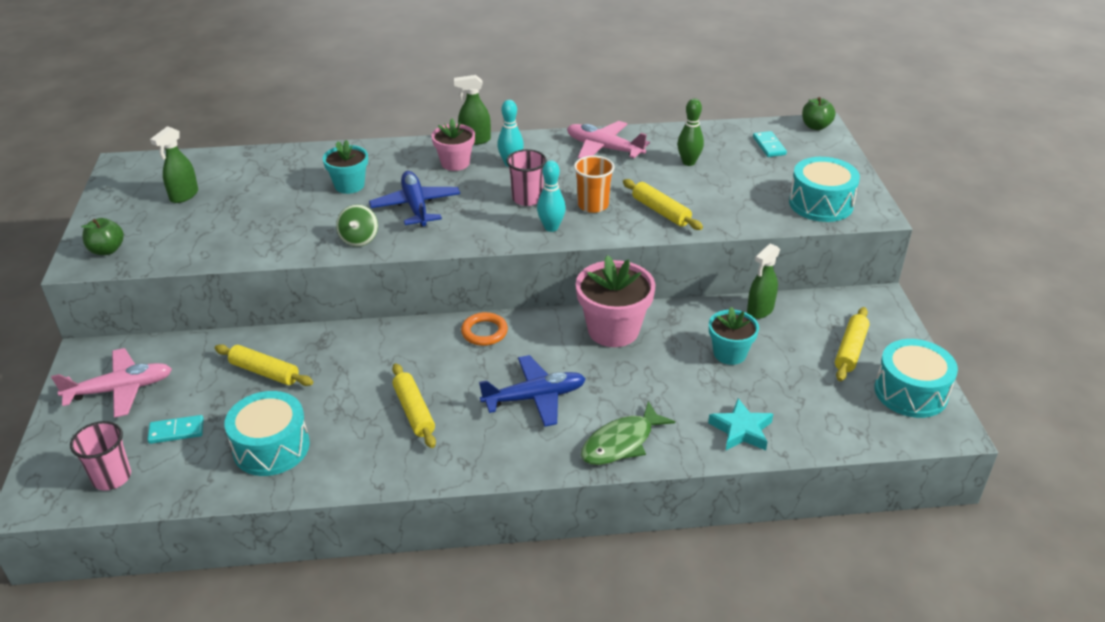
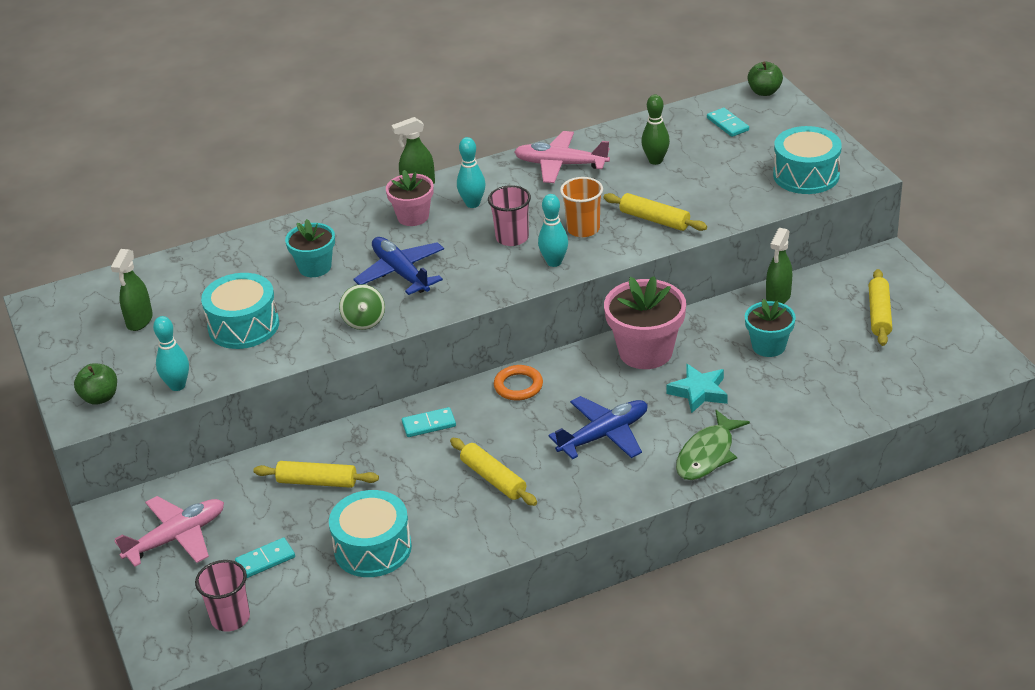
camera: 15 degrees left, 0 degrees up
(173, 255) = (177, 385): none -> turquoise bowling pin
(388, 346) = (429, 424): none -> turquoise domino
(741, 430) = (812, 414): turquoise star -> turquoise star (699, 392)
(910, 392) = (949, 340): turquoise drum -> turquoise drum (243, 326)

